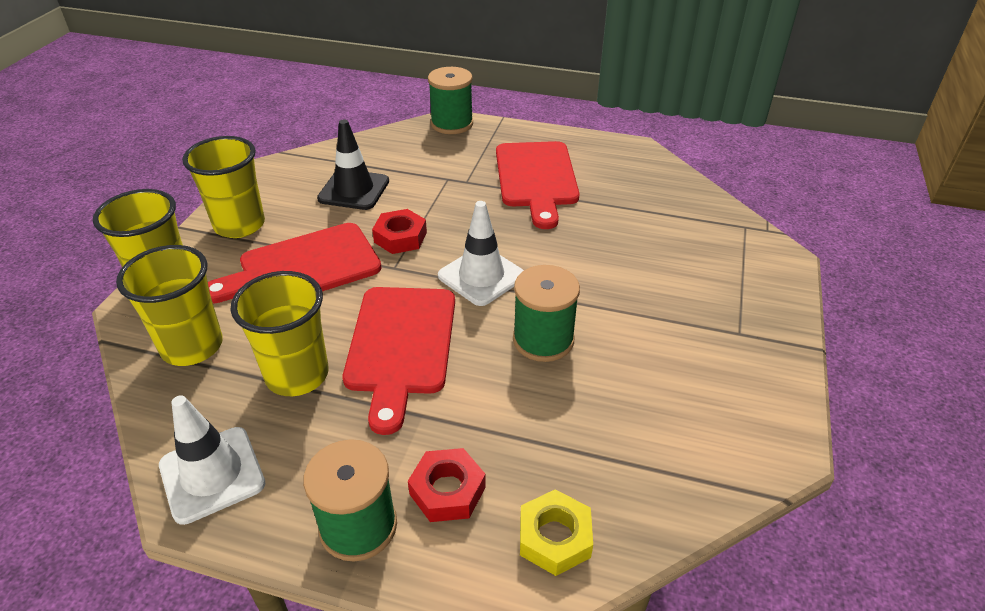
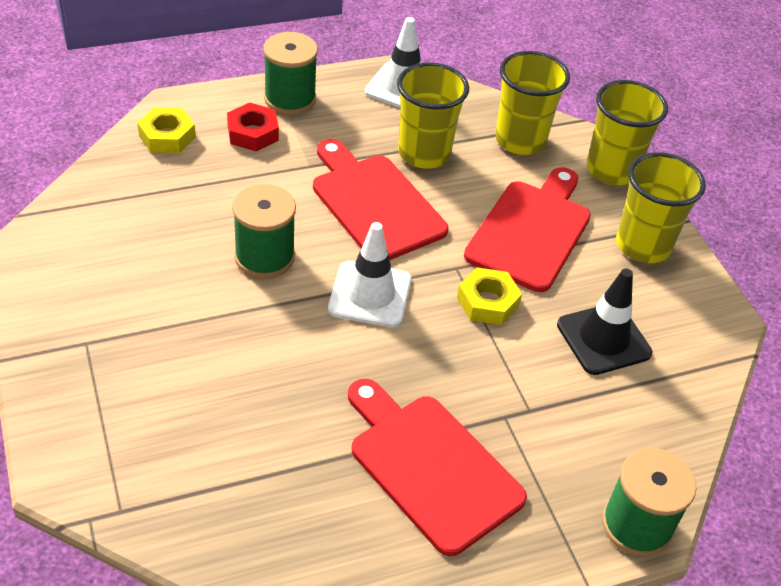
camera: 140 degrees right, 5 degrees up
(400, 237) = (487, 302): red nut -> yellow nut

